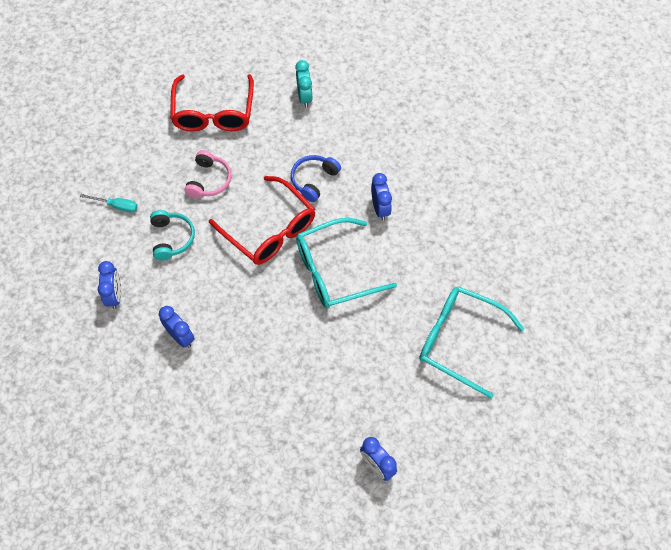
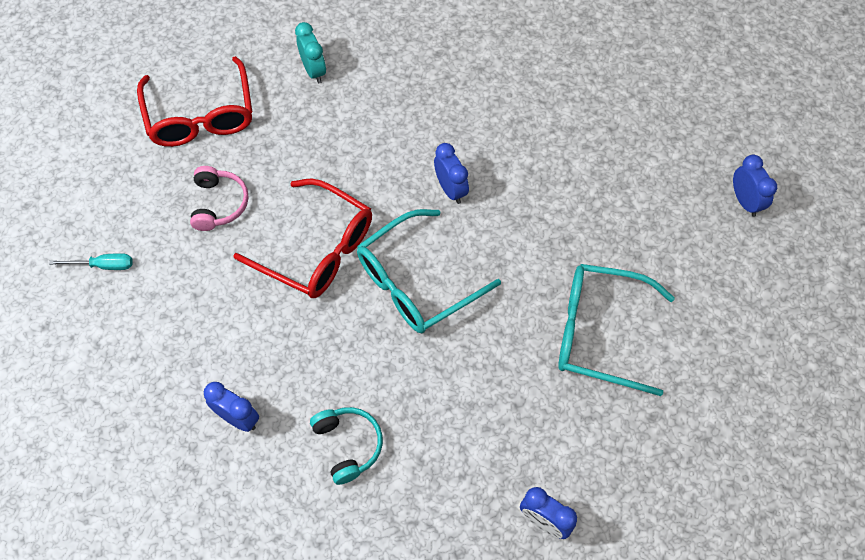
camera: 15 degrees left, 0 degrees up
(115, 295) = (133, 385): blue clock -> blue clock (745, 201)
(172, 238) = (190, 291): turquoise headphones -> turquoise headphones (348, 445)
(314, 180) = (355, 173): blue headphones -> none

